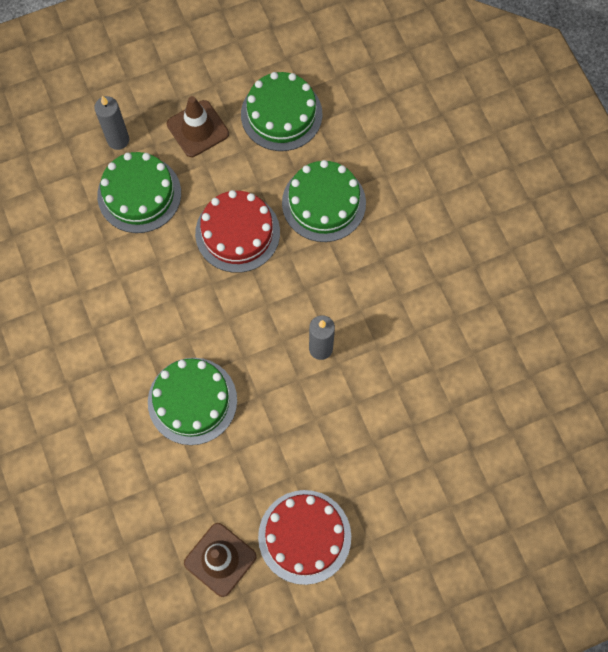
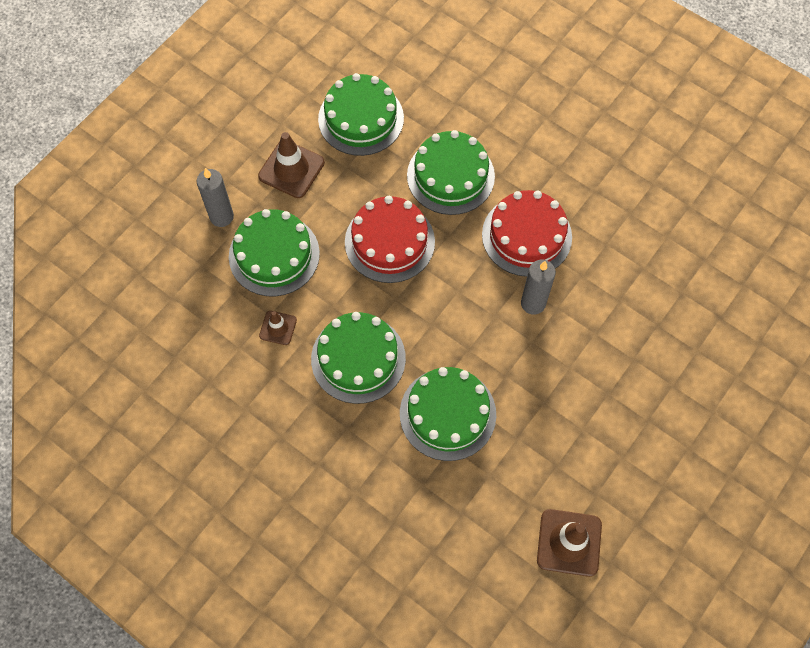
camera: 30 degrees left, 5 degrees down
(105, 256) = (278, 328): none -> brown traffic cone
(151, 316) = (358, 358): none -> green cake
(304, 536) = (630, 477): red cake -> red cake (526, 235)

